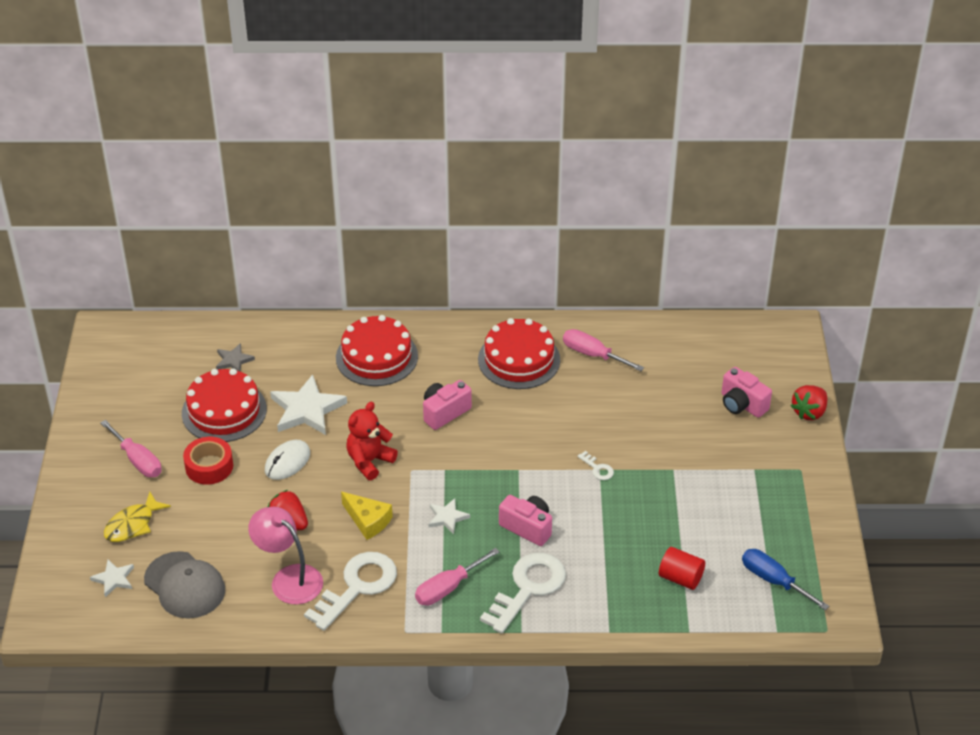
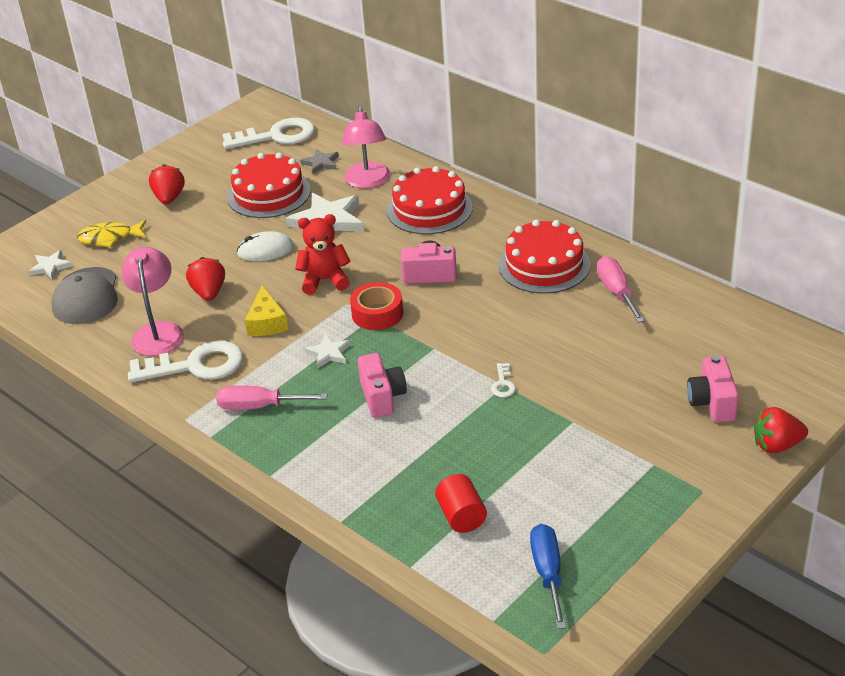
camera: 45 degrees right, 5 degrees down
(138, 460) = (169, 198): pink screwdriver -> red strawberry
(209, 466) = (209, 225): red tape -> red tape (377, 313)
(296, 358) = (367, 181): none -> pink lamp
(528, 588) = (320, 444): white key -> white key (276, 136)

